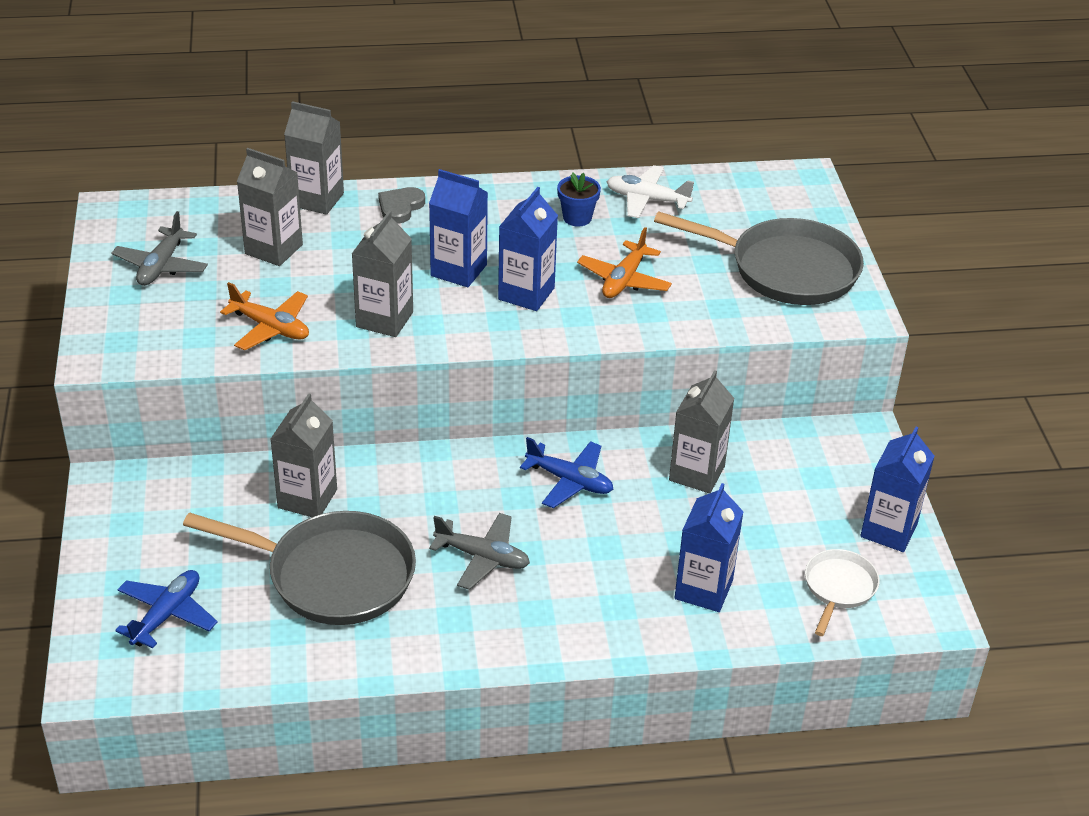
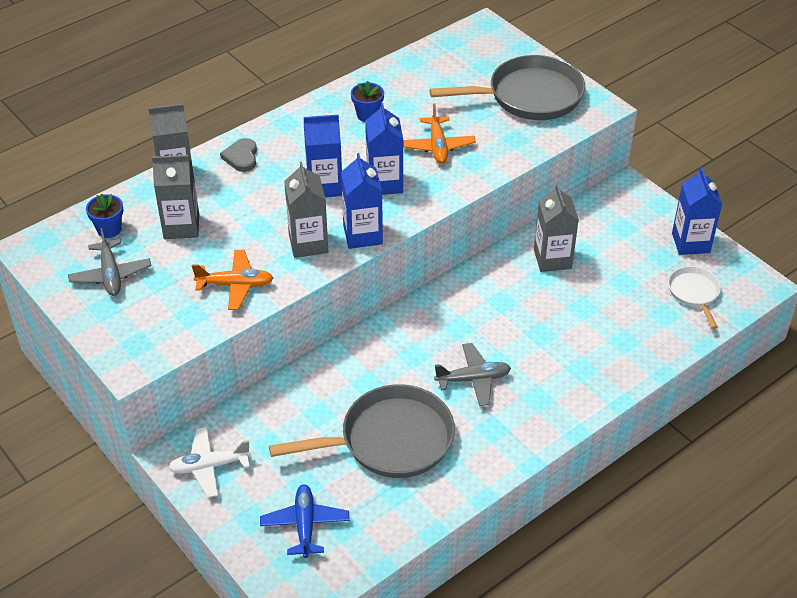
camera: 30 degrees left, 5 degrees up
(202, 223) = (109, 229): none -> blue flower pot
(307, 499) = (324, 396): grey carton -> none
(570, 481) = (481, 301): blue plane -> none
(647, 199) = (400, 83): white plane -> white plane (209, 466)
(703, 589) = (621, 333): blue carton -> blue carton (362, 235)

